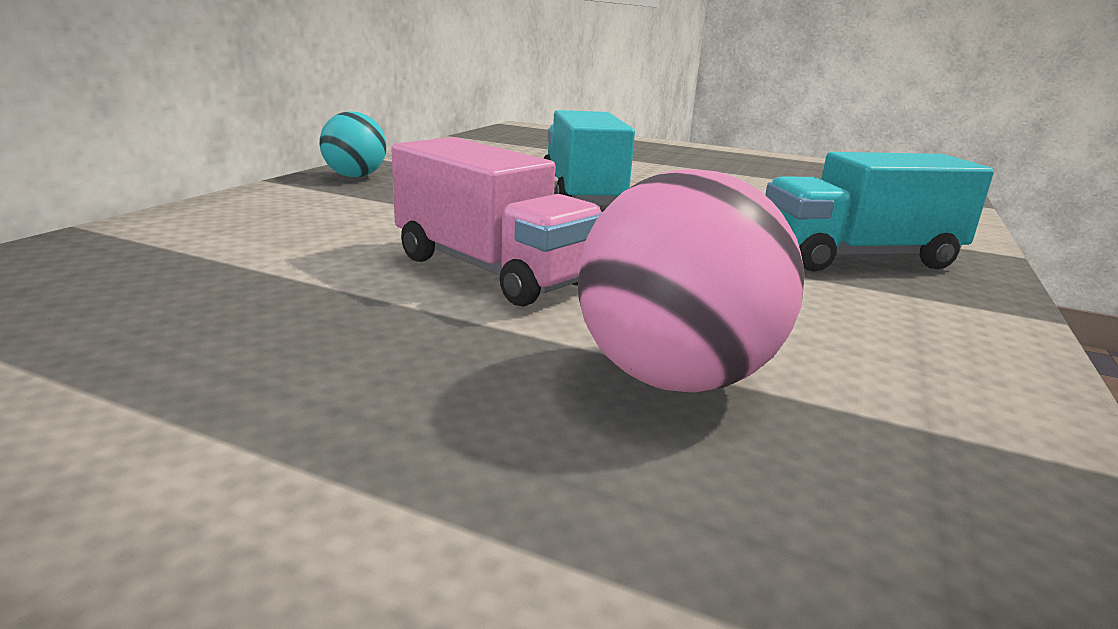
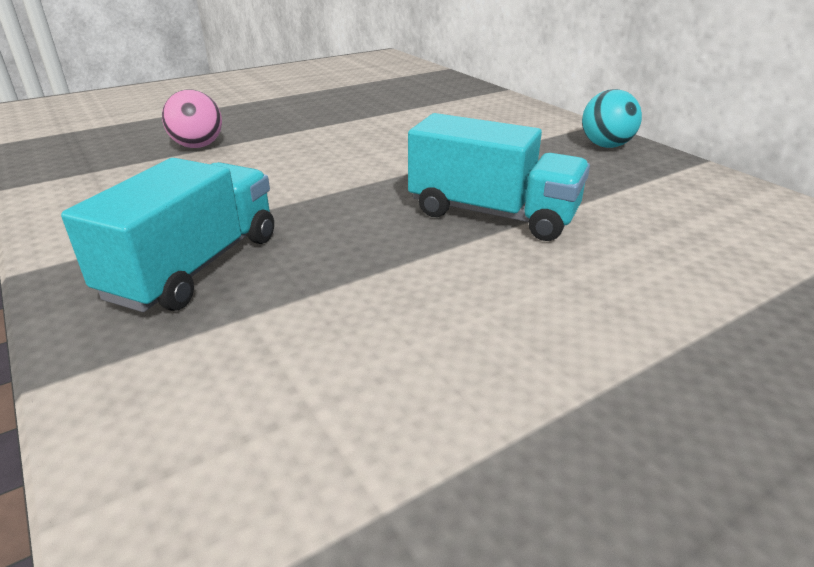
camera: 125 degrees right, 10 degrees up
(492, 271) = (348, 143): pink truck -> none
(674, 378) = (198, 146): pink ball -> pink ball, size x0.62

